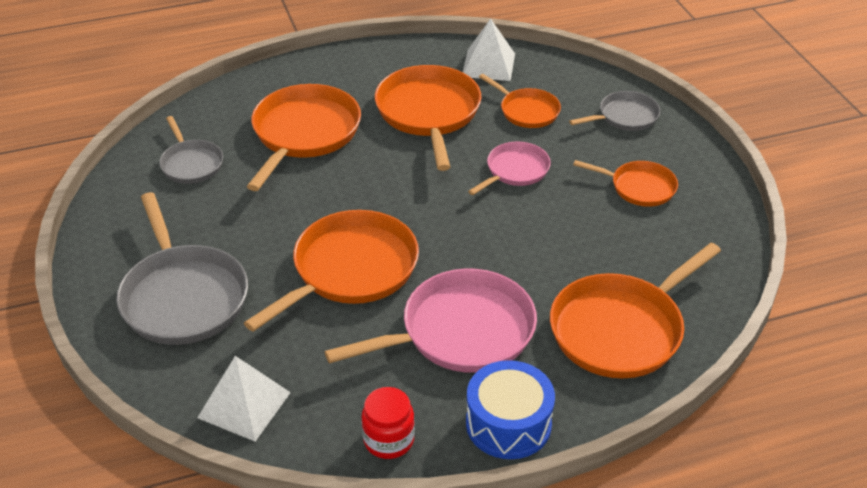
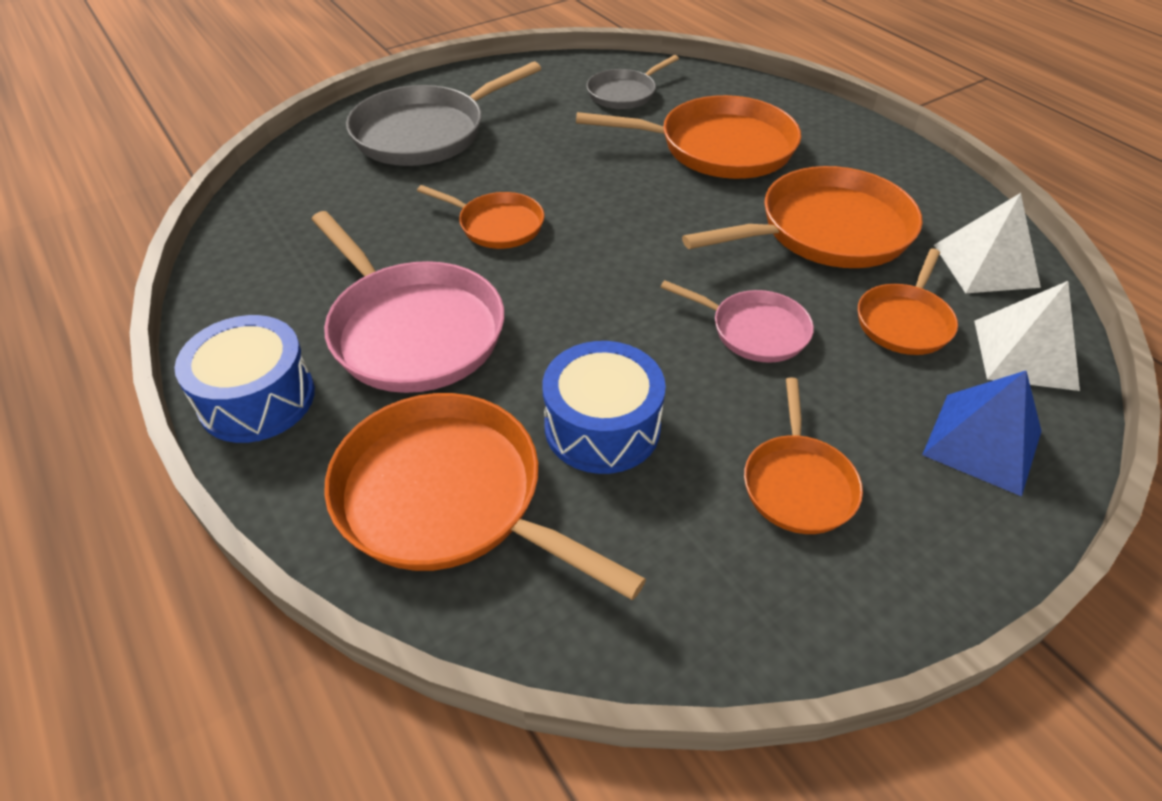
camera: 75 degrees right, 5 degrees up
(244, 405) = (283, 198): white pyramid -> white pyramid (1024, 354)
(350, 269) = (497, 225): orange pan -> orange pan, size x0.56
(388, 440) = (233, 303): red jar -> none
(579, 253) = (602, 427): none -> blue drum
(625, 116) = (982, 442): grey pan -> blue pyramid

